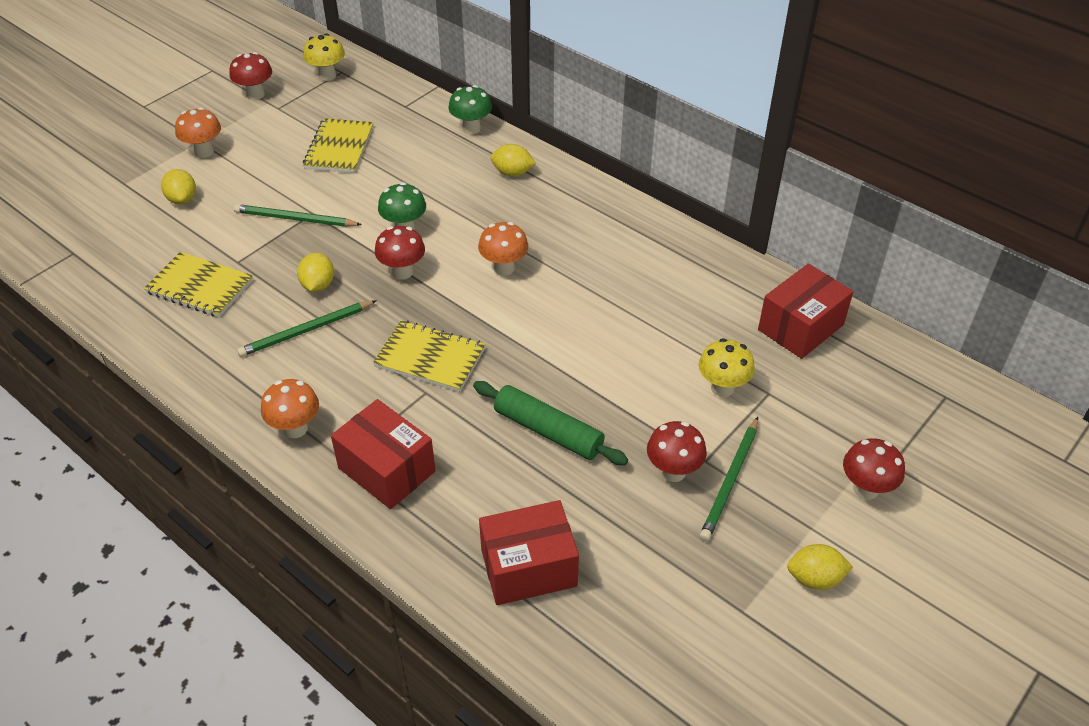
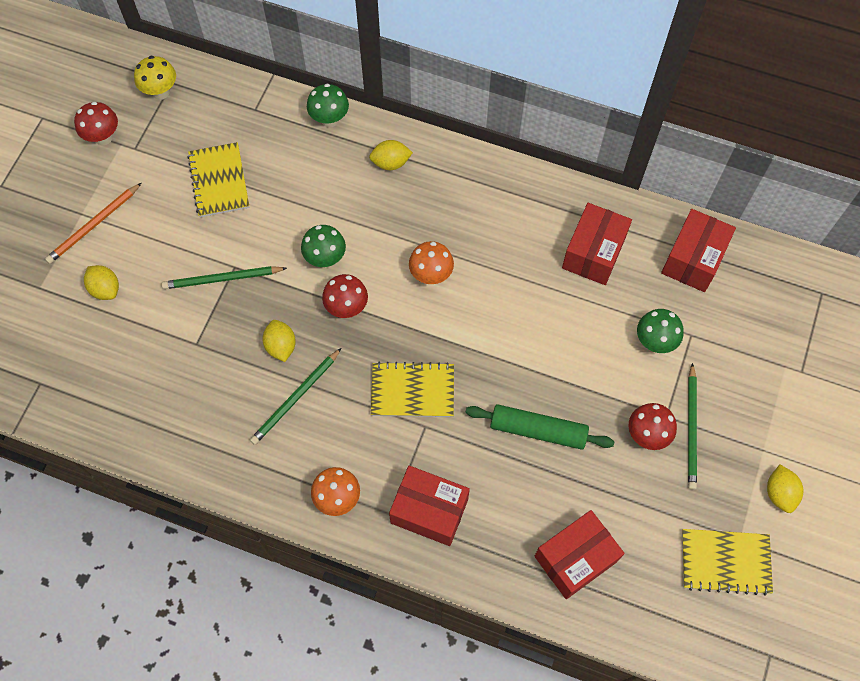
camera: 20 degrees left, 20 degrees up
(200, 287) = (178, 382): yellow notebook -> yellow notebook (725, 562)
(204, 152) = (93, 225): orange mushroom -> orange pencil
(689, 294) = (593, 253): none -> red box
(722, 388) = (654, 342): yellow mushroom -> green mushroom
(815, 578) = (779, 493): yellow lemon -> yellow lemon turned 75 degrees counterclockwise
(865, 489) = (790, 401): red mushroom -> none

